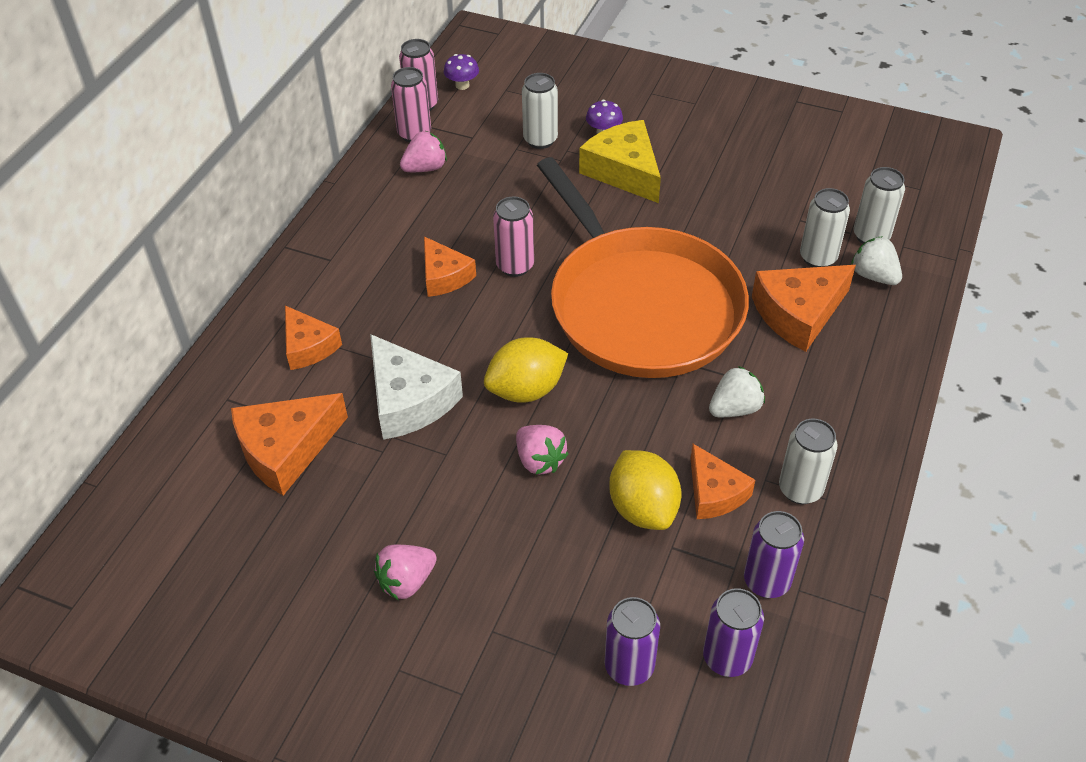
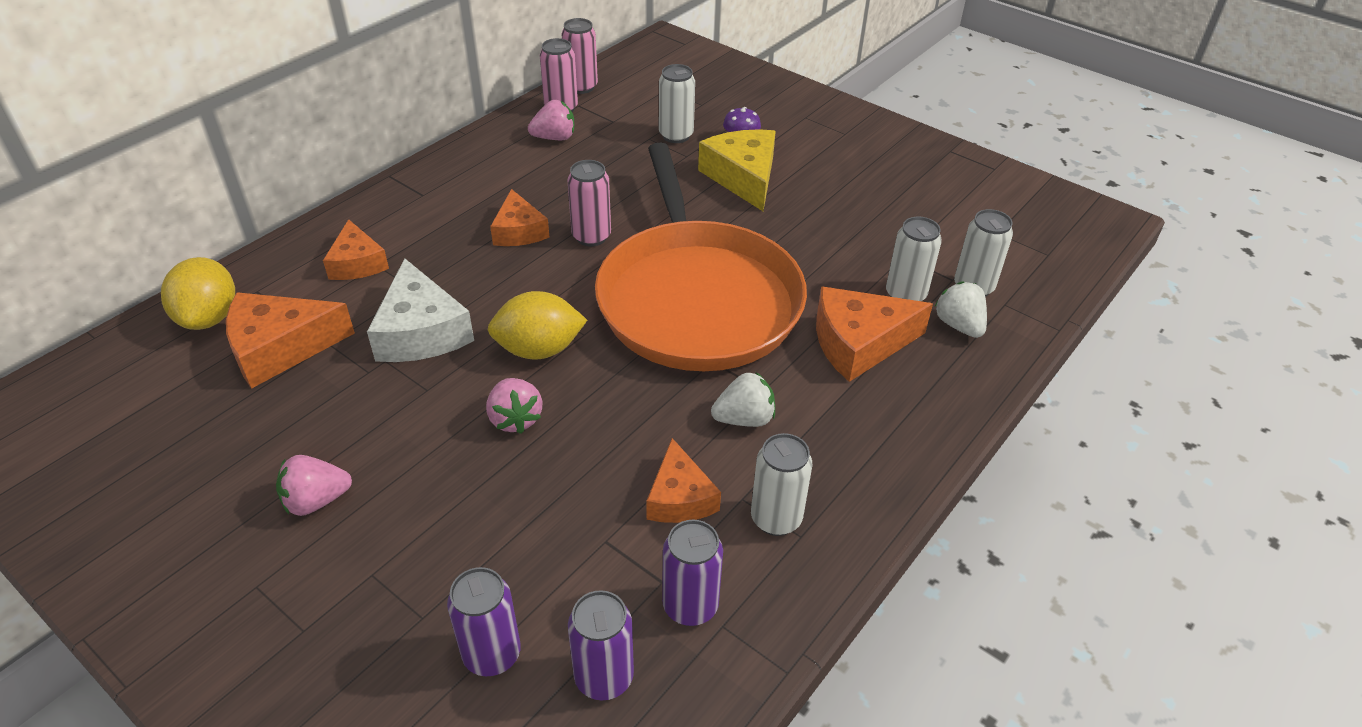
camera: 15 degrees right, 5 degrees down
(462, 85) = (628, 78): purple mushroom -> none
(643, 508) = (595, 493): yellow lemon -> yellow lemon (209, 317)

